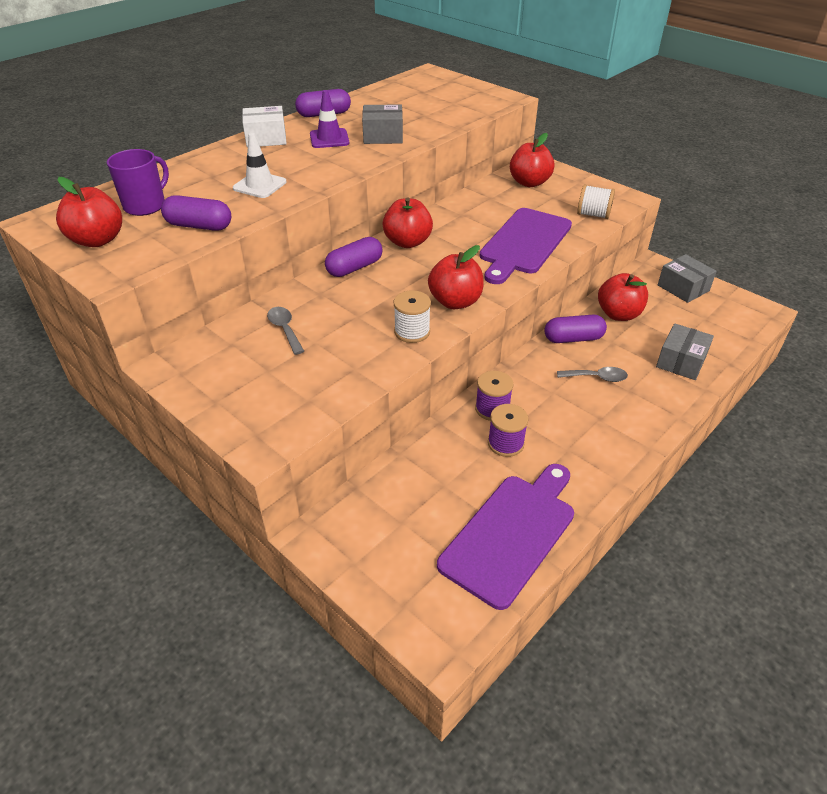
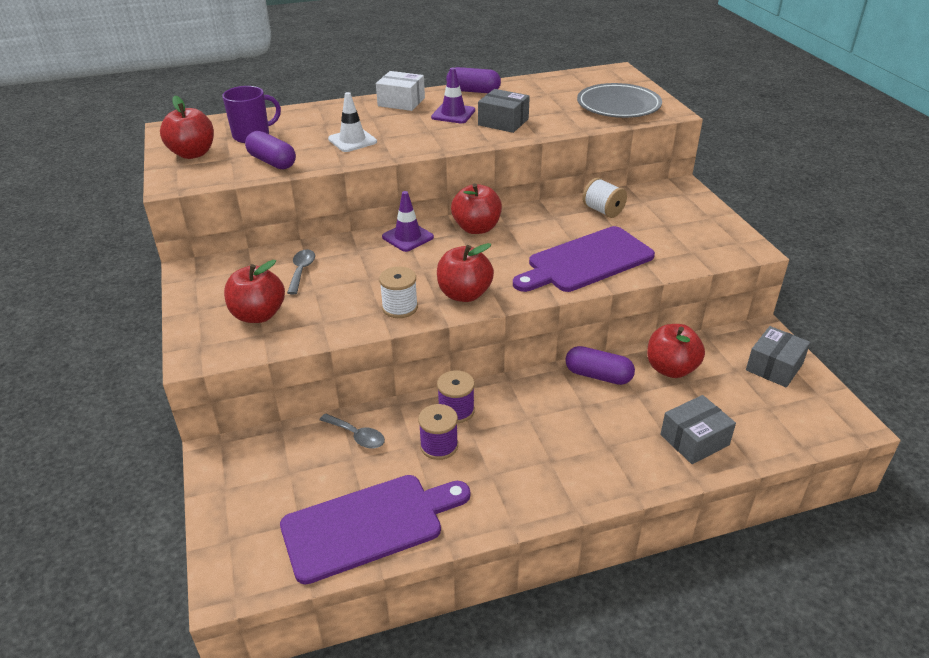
camera: 30 degrees right, 5 degrees down
(354, 268) = (407, 237): purple capsule -> purple traffic cone
(463, 101) = (618, 105): none -> grey plate
(529, 182) = (655, 204): red apple -> red apple (258, 315)
(593, 215) = (690, 254): white spool -> white spool (603, 211)
(596, 377) = (586, 421): grey spoon -> grey spoon (357, 436)
(683, 288) = (774, 367): grey box -> grey box turned 45 degrees clockwise

